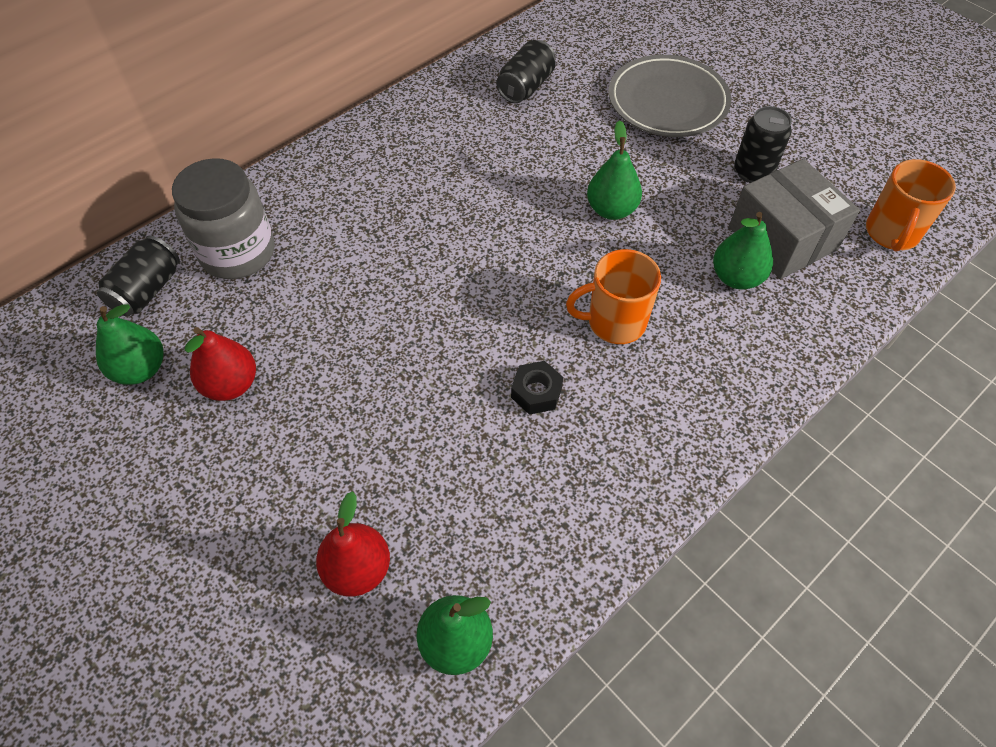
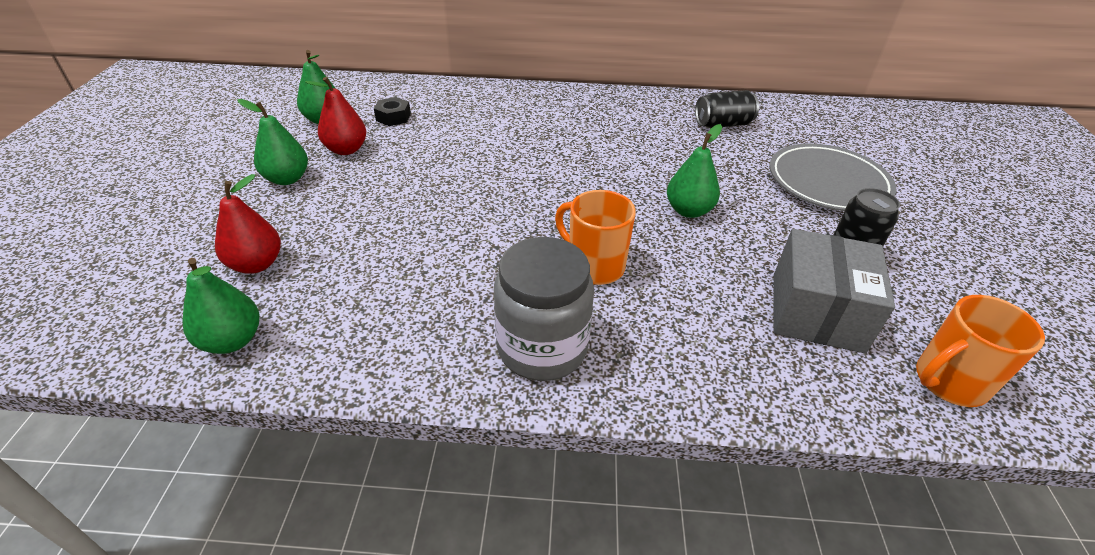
camera: 45 degrees right, 15 degrees down
(147, 290) = (378, 95): black can -> none
(238, 252) = (439, 105): grey jar -> grey jar (542, 348)
(536, 392) = (483, 263): black nut -> black nut (393, 117)
(736, 277) = (733, 307): green pear -> green pear (287, 179)

